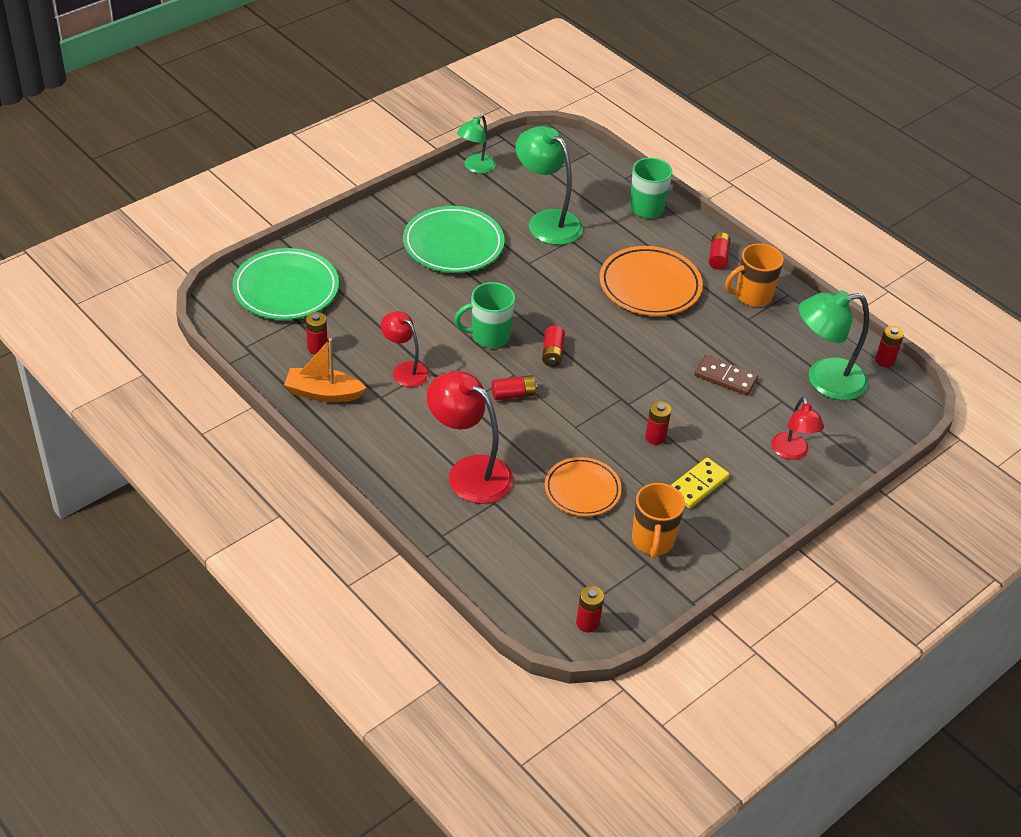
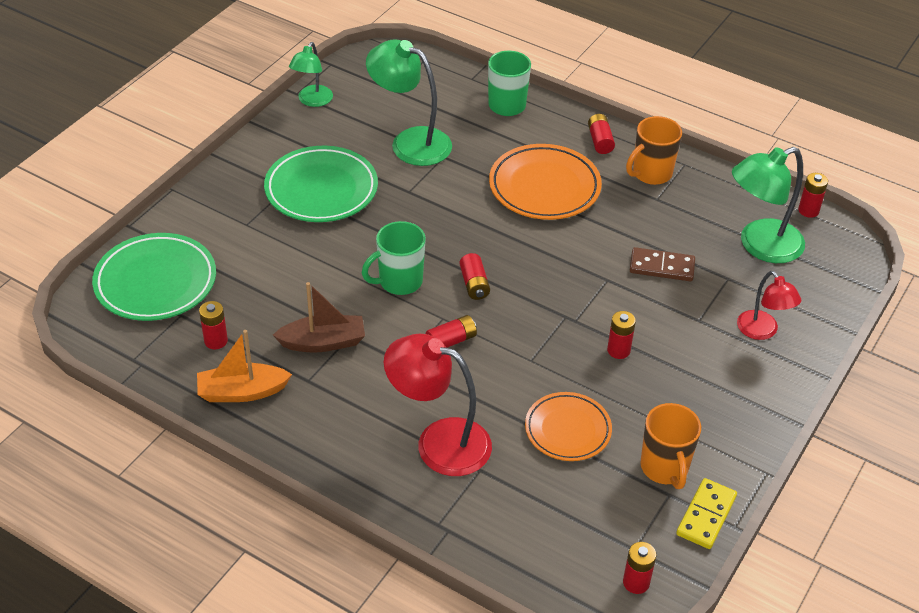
camera: 15 degrees left, 0 degrees up
(405, 370) = (323, 342): red lamp -> brown boat
(697, 485) = (683, 392): yellow domino -> yellow domino (706, 515)

